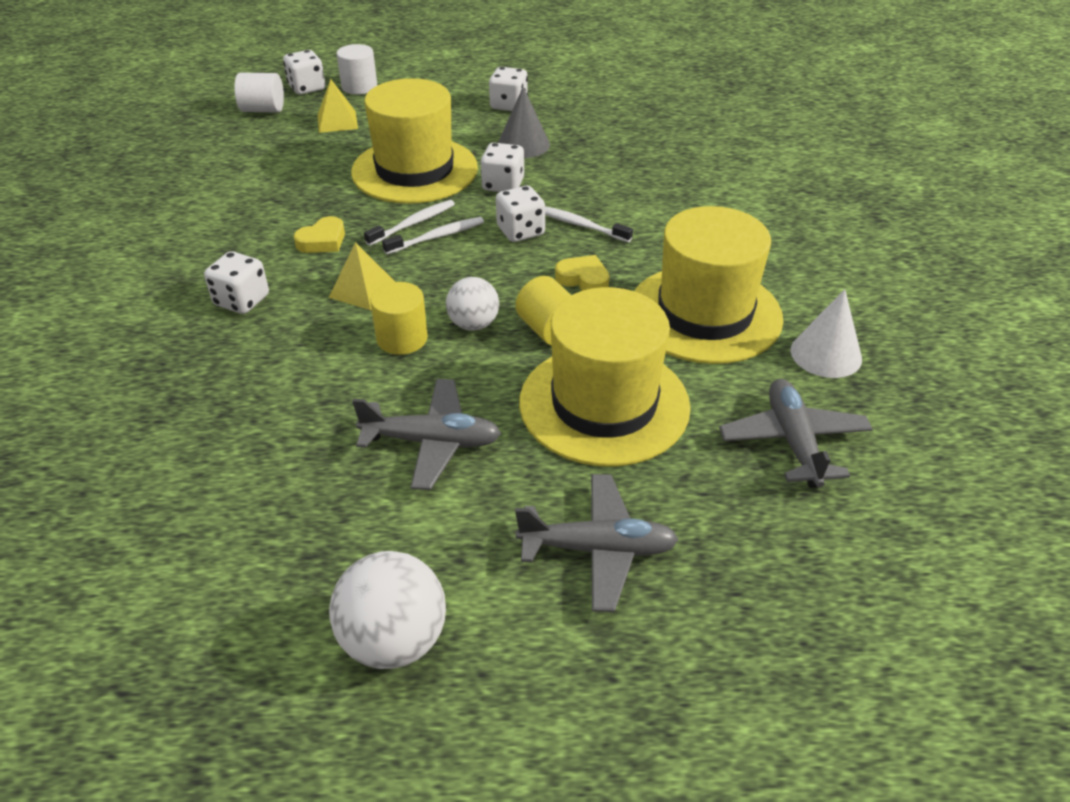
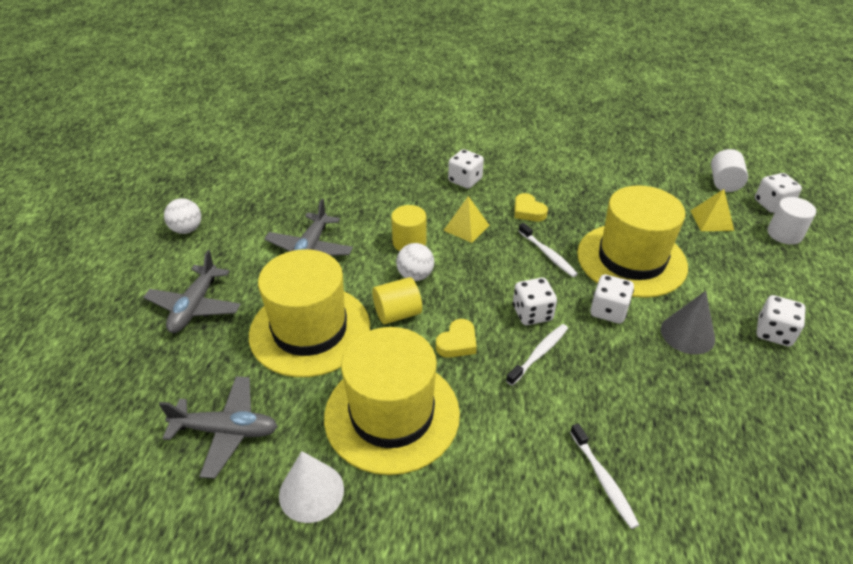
camera: 100 degrees right, 0 degrees up
(394, 640) = (187, 229): white ball -> white ball, size x0.66
(437, 237) = (528, 266): white toothbrush -> white toothbrush (603, 480)

